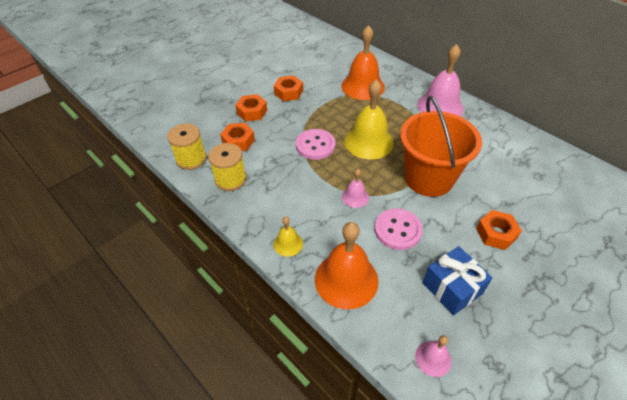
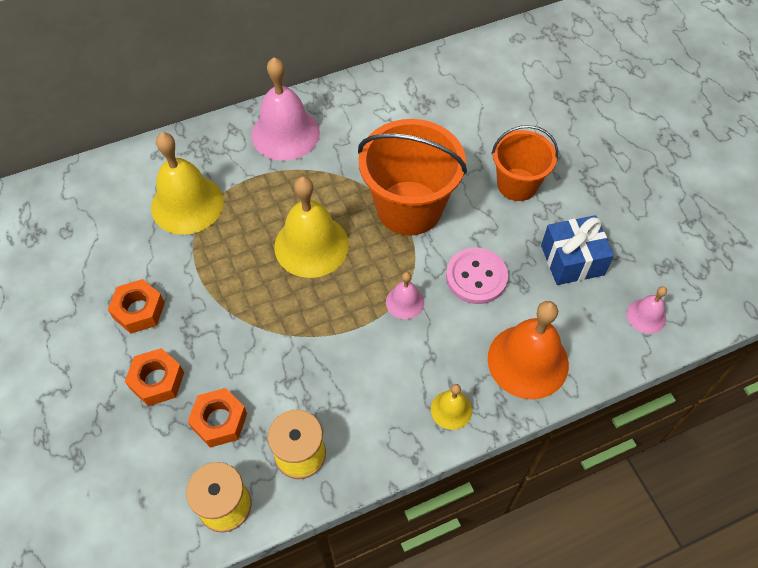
camera: 70 degrees left, 10 degrees up
(315, 145) = (284, 315): pink button -> none
(363, 86) = (187, 204): orange bell -> yellow bell
(496, 233) = (517, 184): orange nut -> orange bucket

